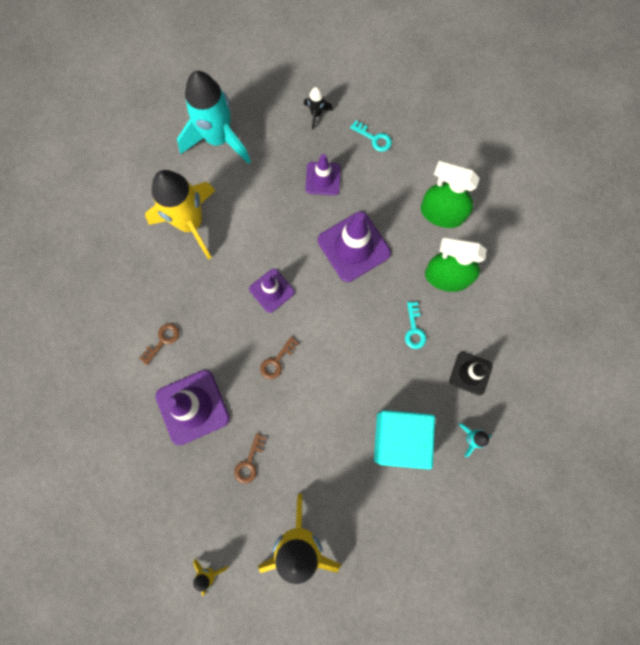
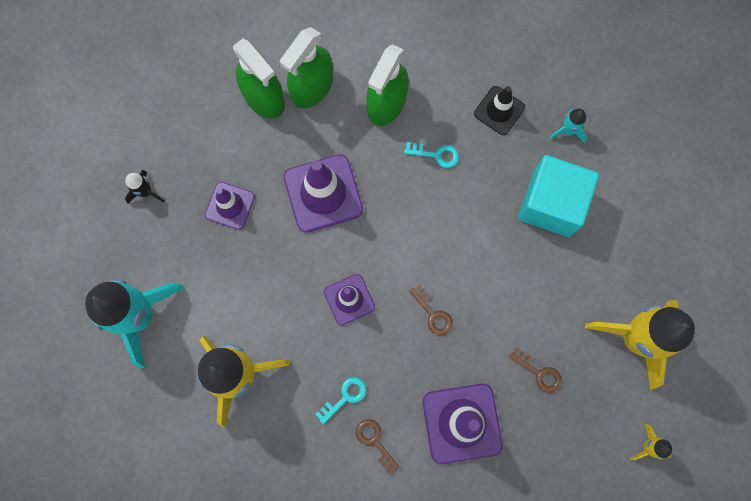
camera: 75 degrees left, 0 degrees up
(374, 138) = (198, 134): turquoise key -> turquoise key (345, 397)
(420, 179) = (264, 97): none -> green spray bottle

